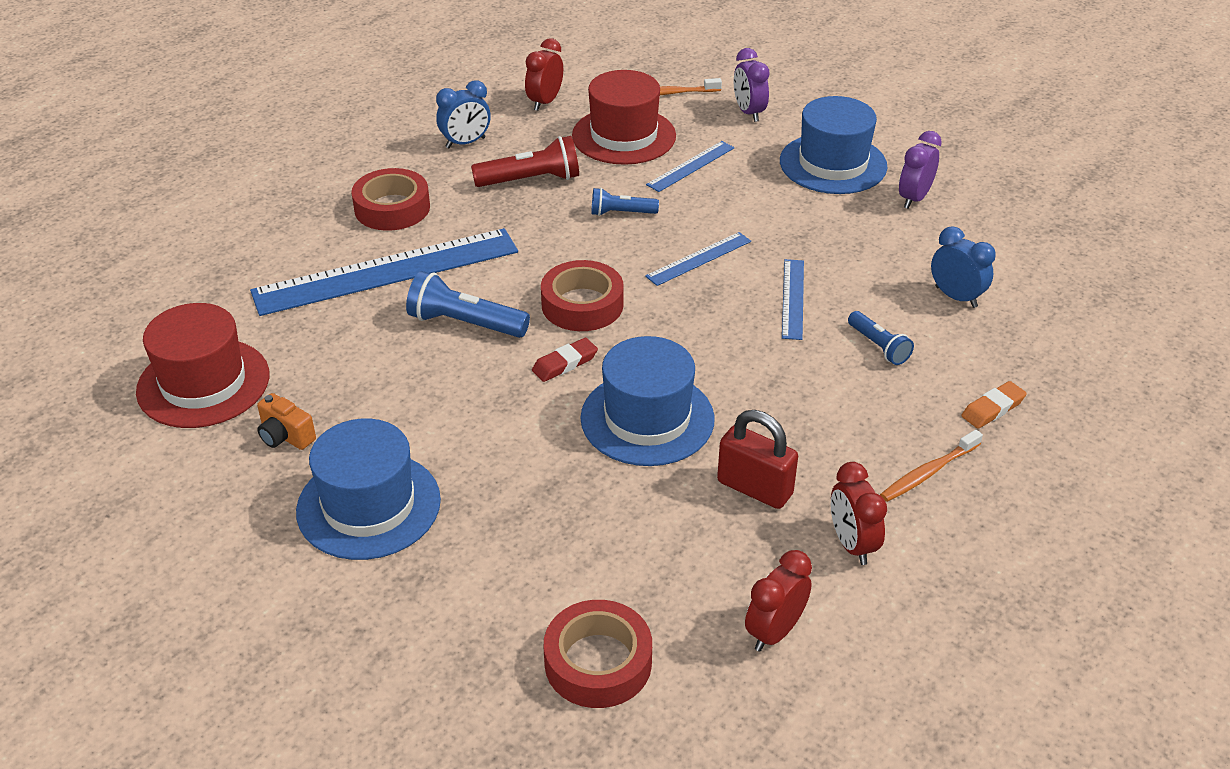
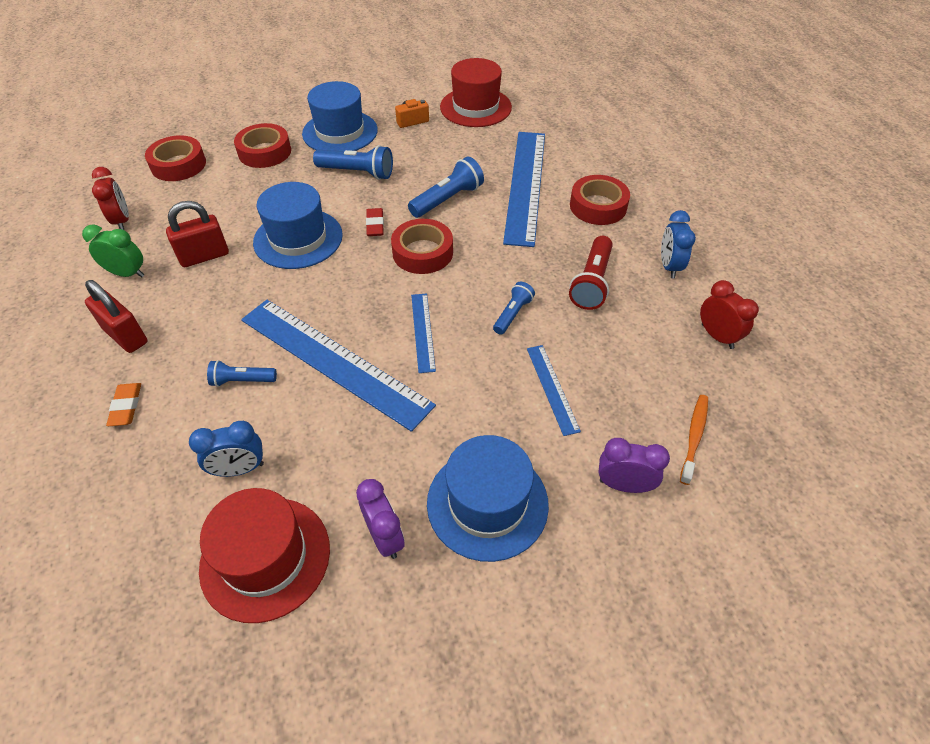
camera: 120 degrees right, 10 degrees up
(465, 432) = (357, 173): none -> blue flashlight
(485, 568) = (265, 152): none -> red tape
(624, 136) = (629, 365): red hat -> red hat (265, 557)
(793, 298) = (333, 361): blue ruler -> blue ruler, size x2.15
(851, 544) = (127, 273): red clock -> green clock
(928, 472) = (126, 336): orange toothbrush -> red padlock

